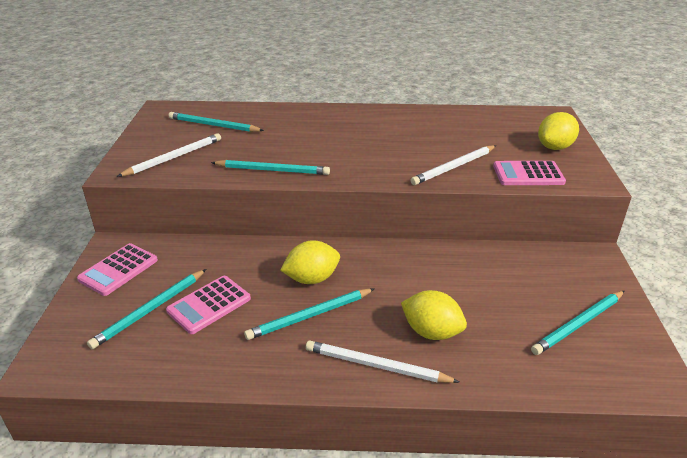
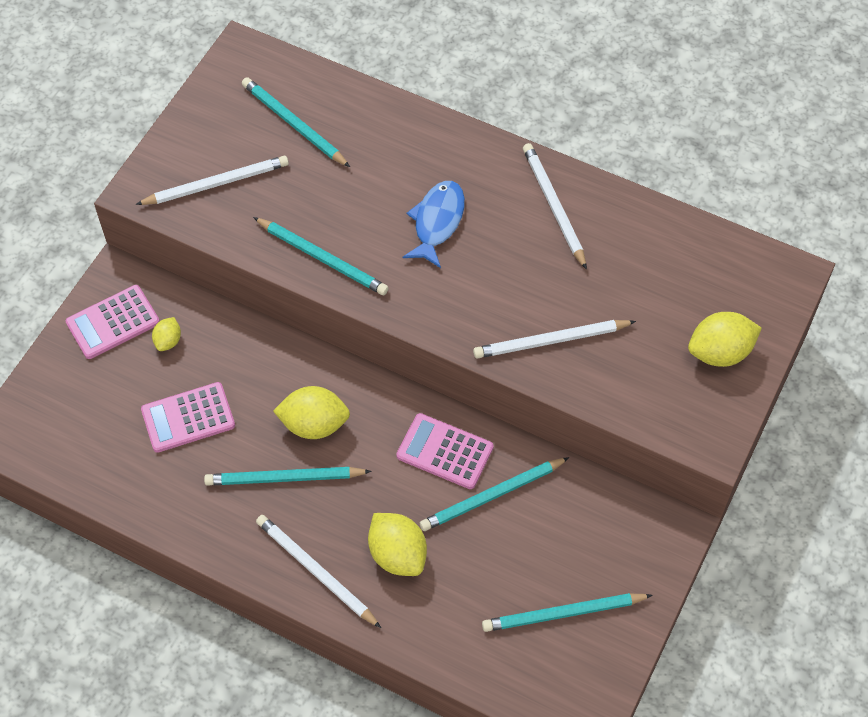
camera: 25 degrees right, 25 degrees up
(150, 310) = (126, 400): turquoise pencil -> turquoise pencil (492, 496)
(169, 267) = (168, 341): none -> yellow lemon
(337, 140) = (437, 222): none -> blue fish
(401, 120) = (553, 206): none -> white pencil
(528, 174) = (635, 393): pink calculator -> pink calculator (445, 451)

